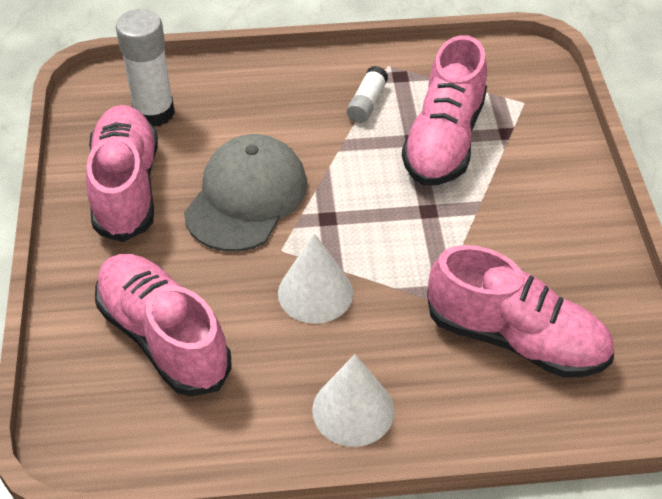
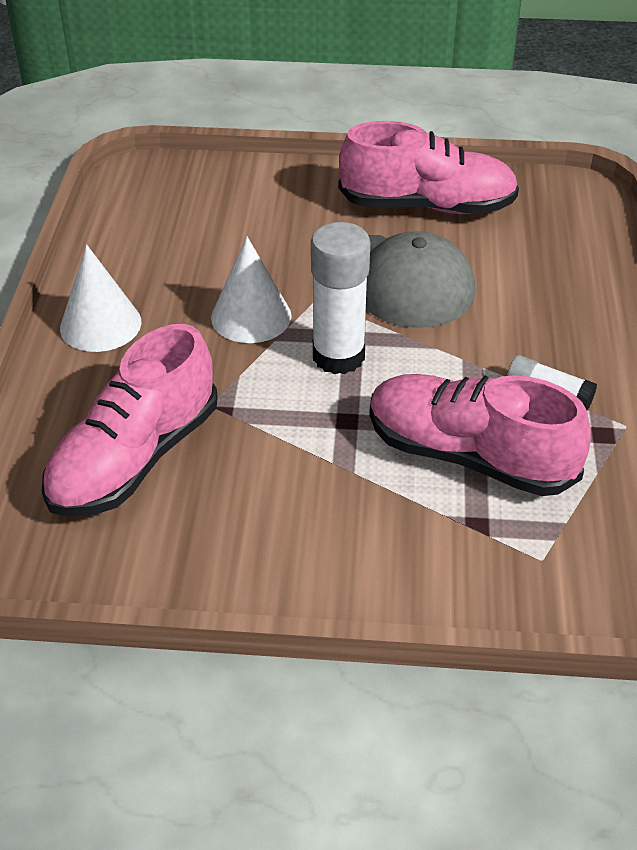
camera: 100 degrees right, 5 degrees down
(154, 113) = (540, 227): white glue stick -> white glue stick (338, 356)
(164, 337) = (230, 220): pink shoe -> none

